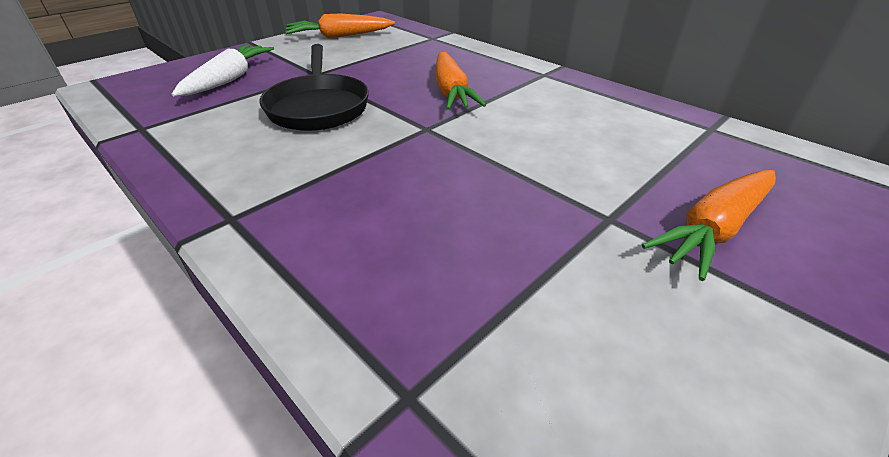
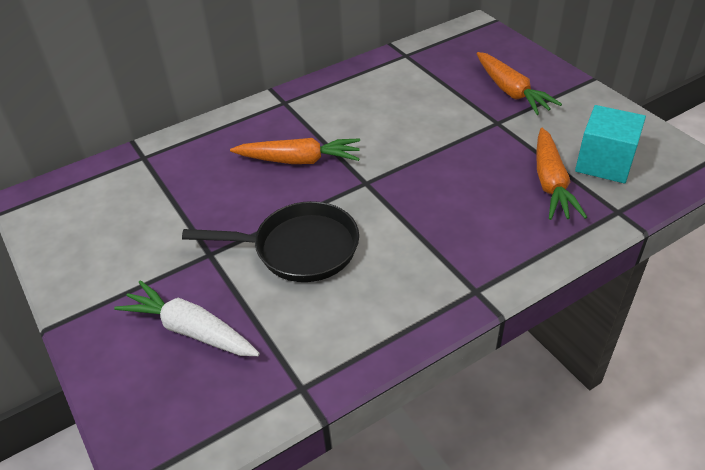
camera: 75 degrees left, 5 degrees up
(340, 36) = (86, 234): orange carrot -> orange carrot (551, 182)
(565, 374) = (604, 163): none -> turquoise cube

